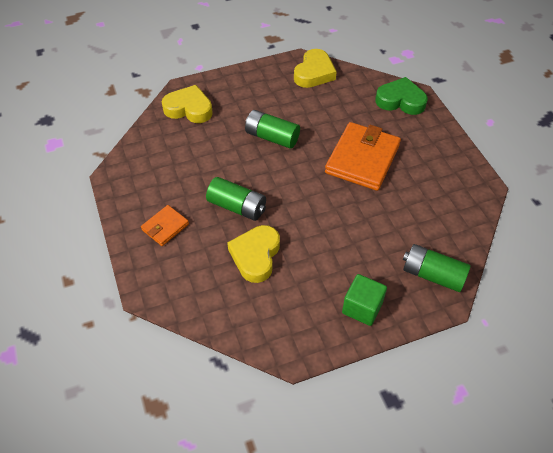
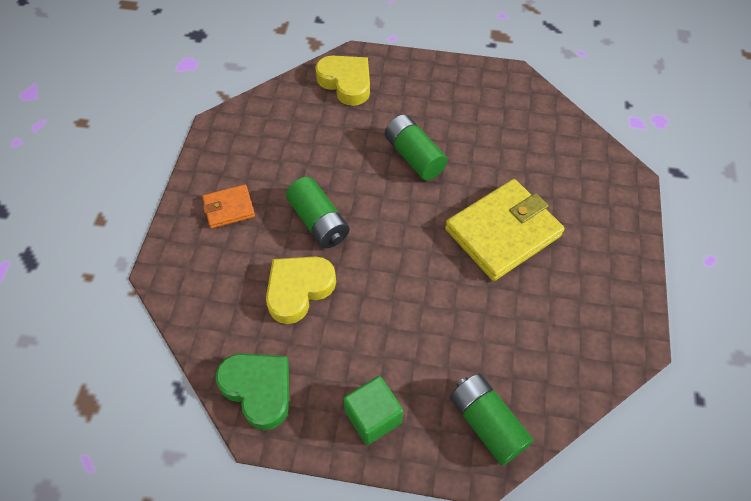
camera: 30 degrees right, 5 degrees up
(314, 73) = (519, 98): yellow heart -> none
(362, 159) = (503, 232): orange wallet -> yellow wallet
(400, 100) = (604, 179): green heart -> green heart (258, 390)

